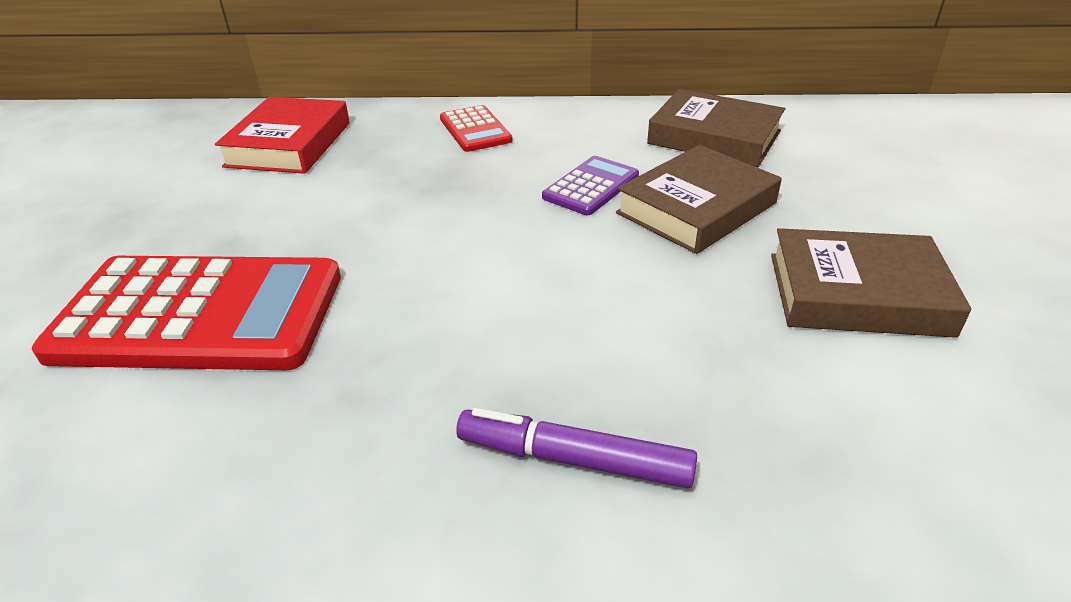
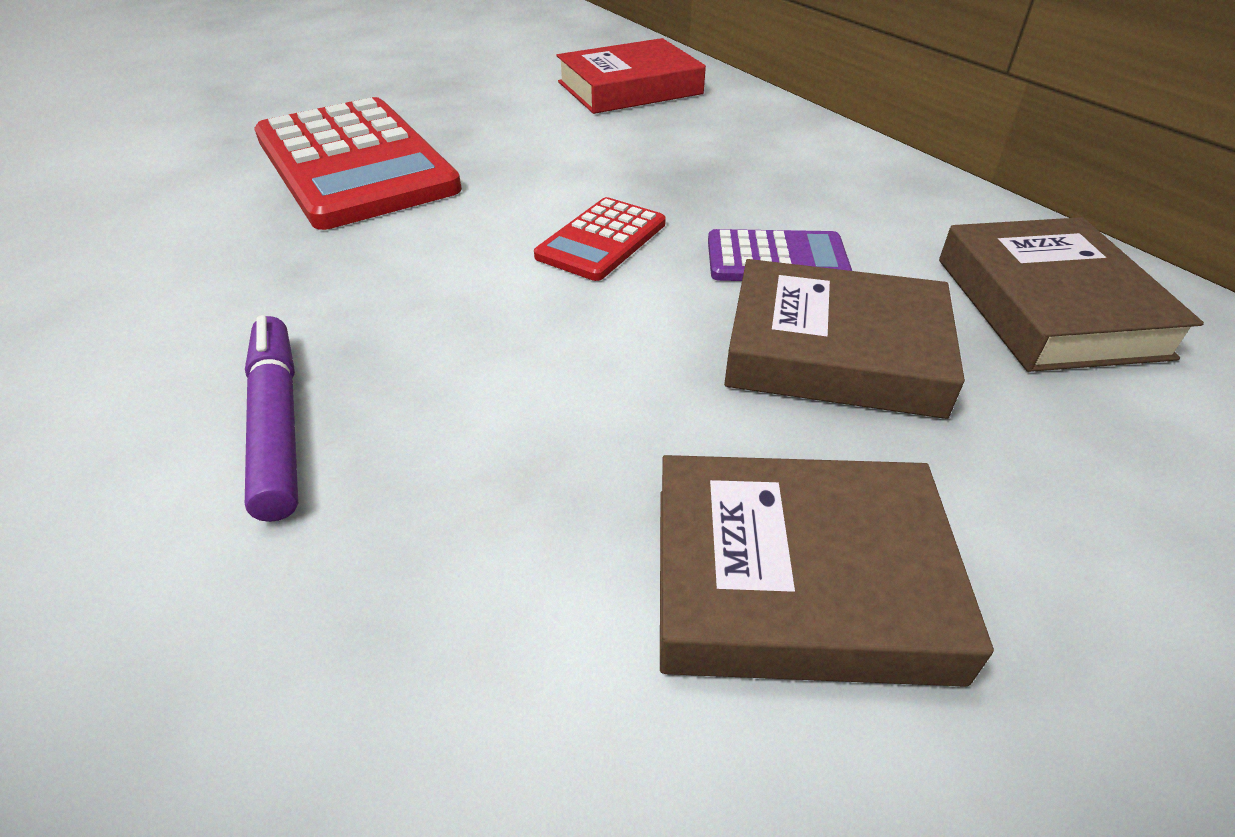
camera: 55 degrees right, 5 degrees up
(475, 130) = (790, 151): red calculator -> red calculator (602, 240)
(857, 294) = (798, 580): brown book -> brown book turned 60 degrees counterclockwise

